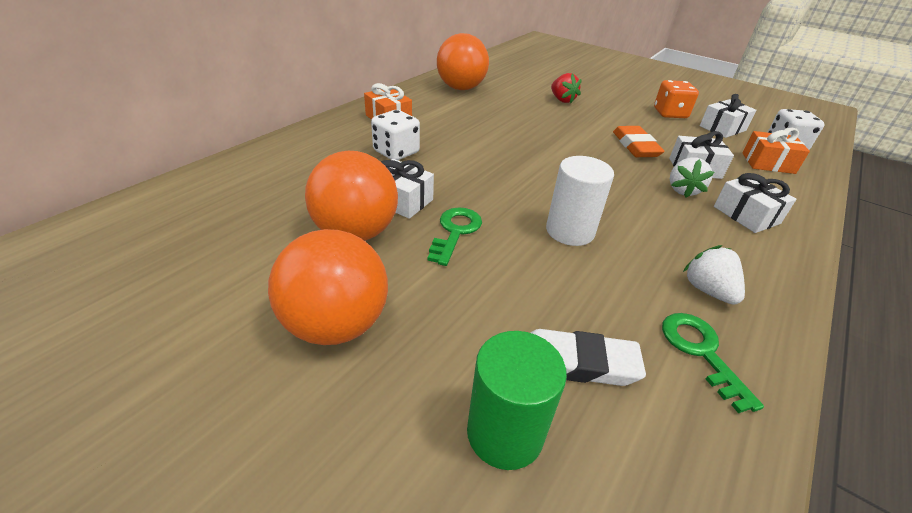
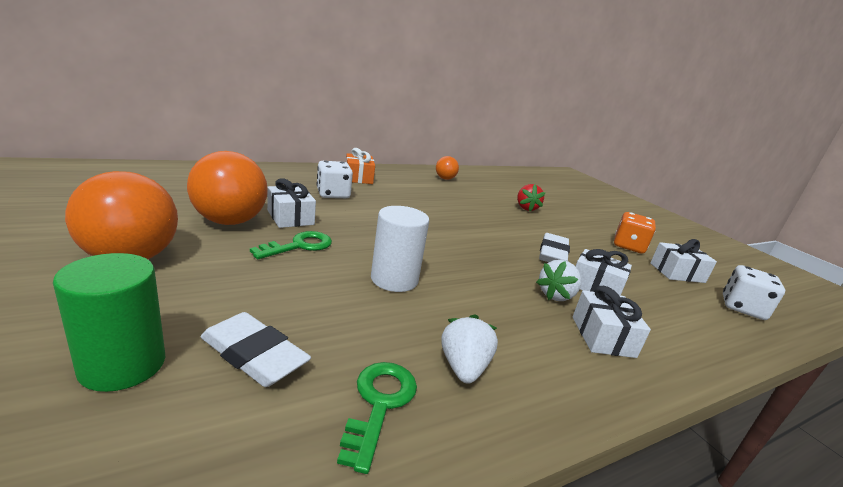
camera: 25 degrees right, 15 degrees down
(461, 88) = (445, 179): orange ball -> orange ball, size x0.51
(635, 146) = (553, 254): orange eraser -> white eraser
(768, 163) = (696, 312): orange gift -> none

